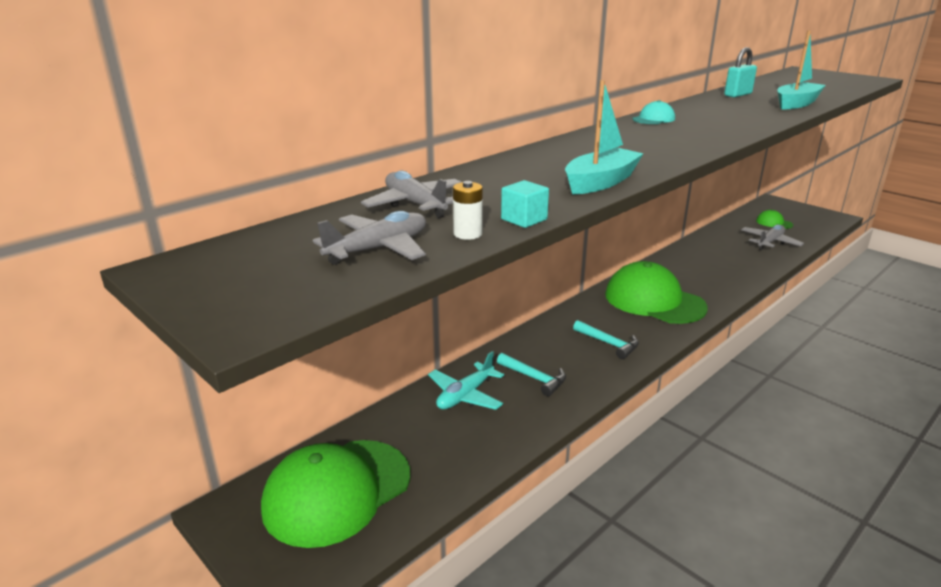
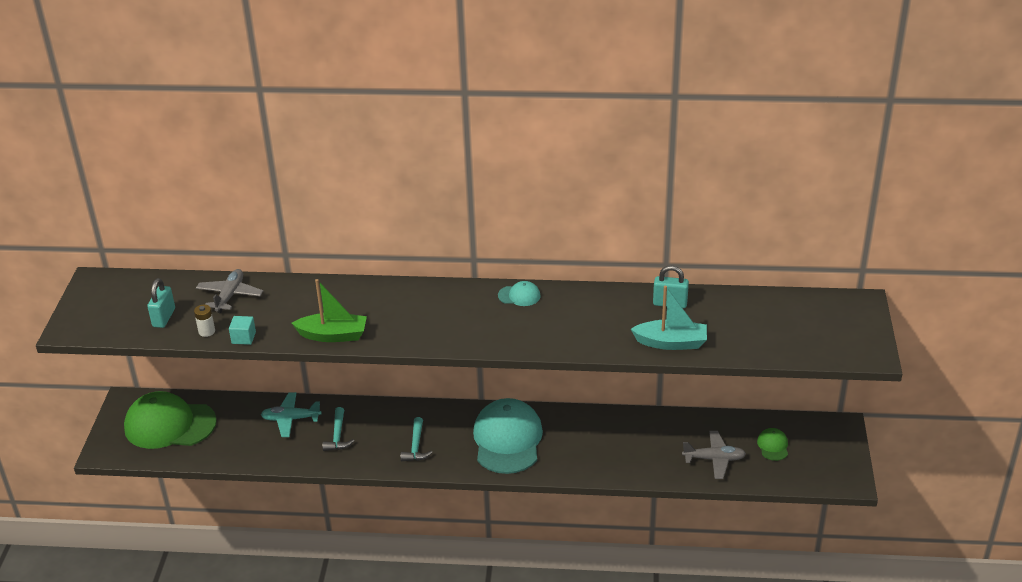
camera: 50 degrees right, 10 degrees up
(378, 249) = (164, 318): grey plane -> turquoise padlock
(600, 182) = (333, 335): turquoise boat -> green boat
(654, 301) = (507, 440): green cap -> turquoise cap

